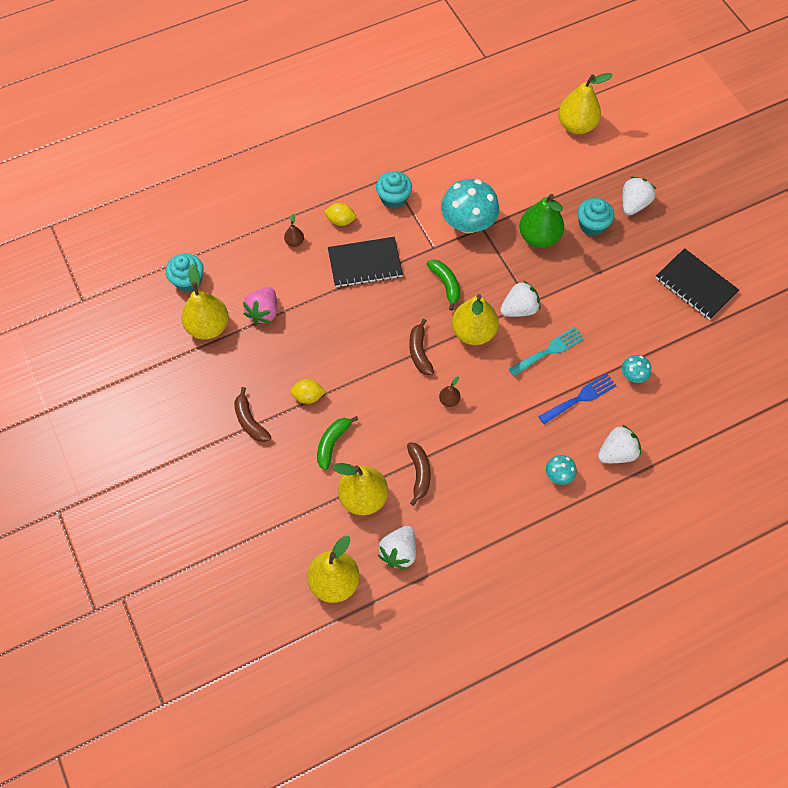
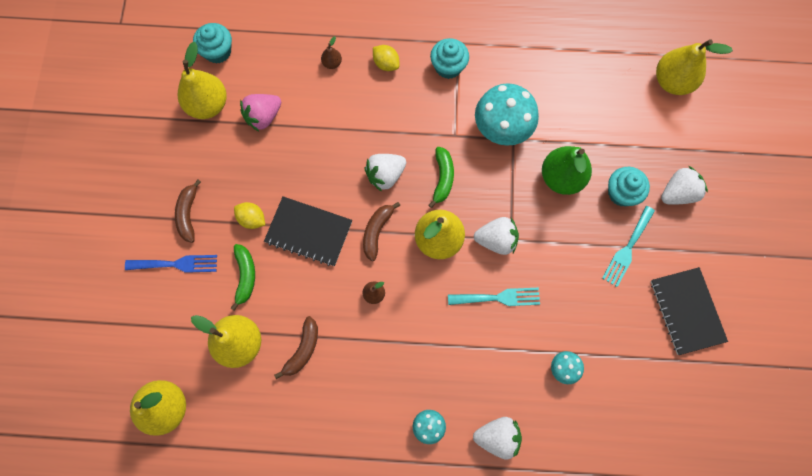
camera: 30 degrees right, 10 degrees up
(332, 443) = (245, 276): green banana -> green banana turned 120 degrees clockwise
(365, 263) = (382, 117): black notebook -> black notebook (309, 232)
(399, 552) = (238, 414): white strawberry -> white strawberry (385, 175)
(580, 398) = (497, 362): blue fork -> blue fork (176, 264)
(623, 263) = (627, 249): none -> turquoise fork

